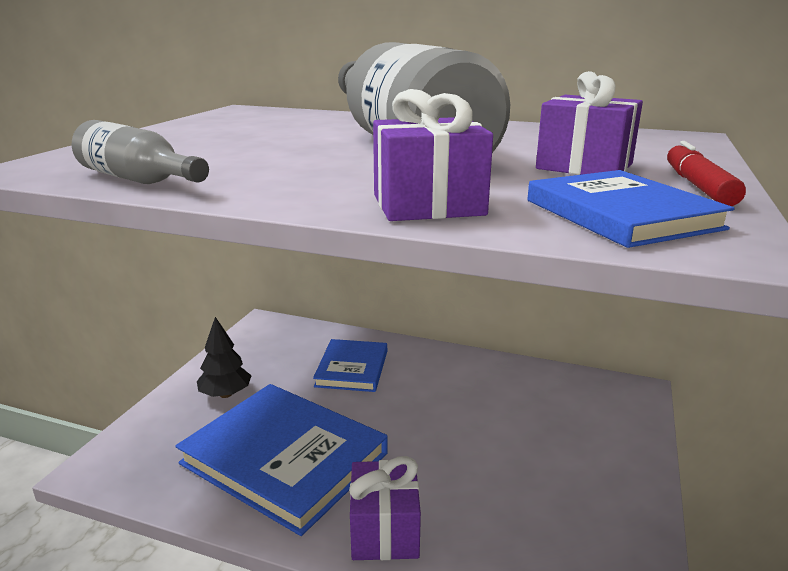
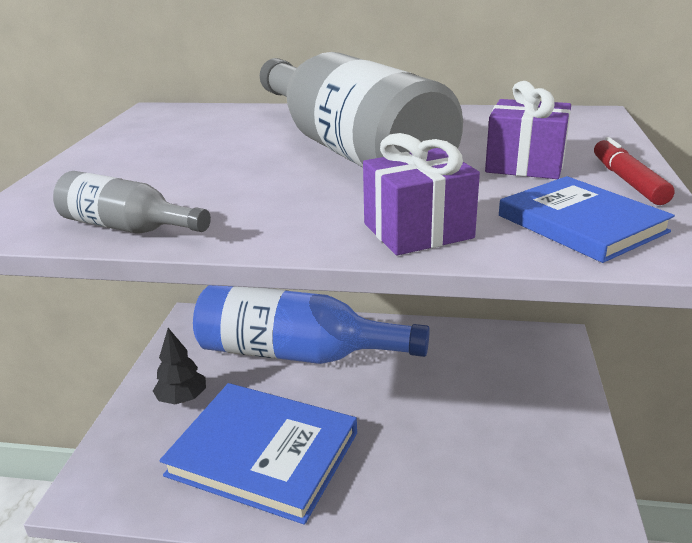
camera: 10 degrees left, 5 degrees up
(352, 368) = (297, 353): blue book -> blue bottle
(384, 530) = (377, 505): purple gift -> none

